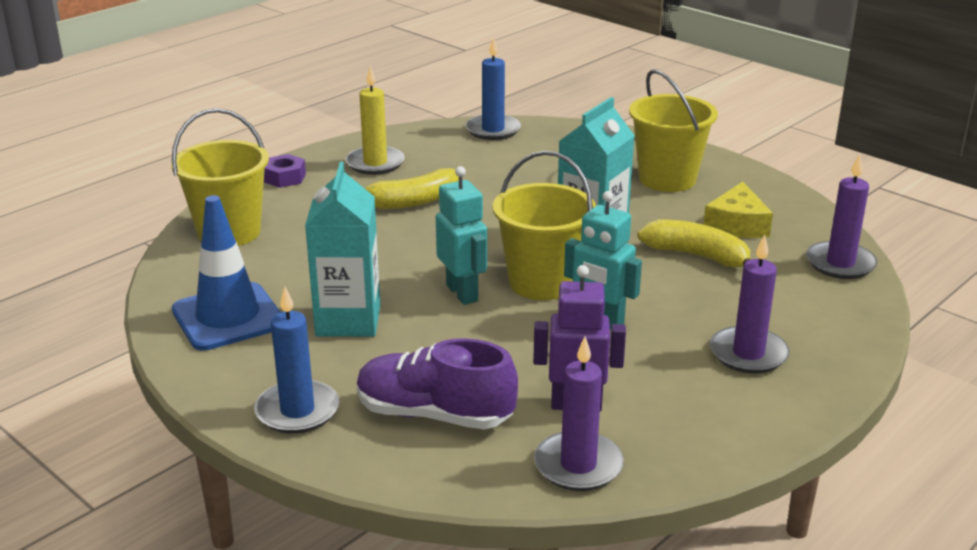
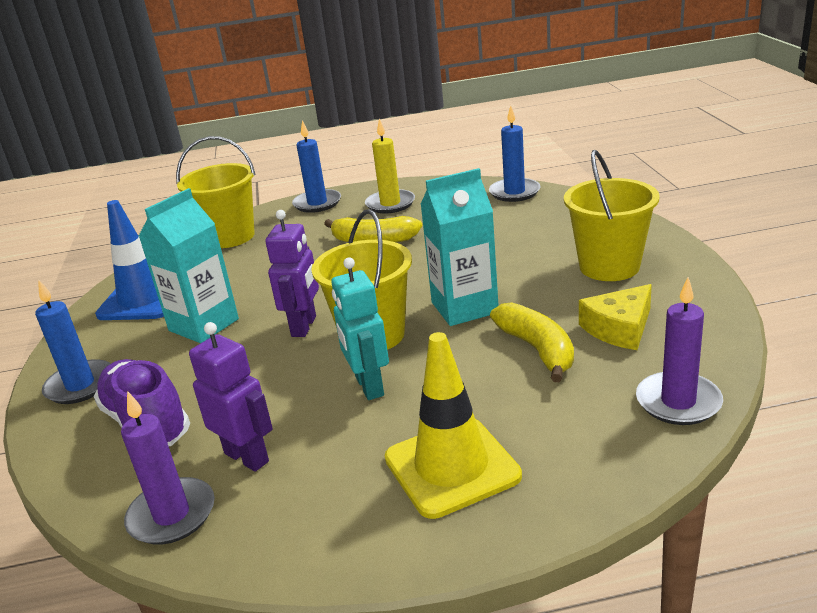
camera: 40 degrees right, 0 degrees up
(284, 178) = (317, 203): purple nut -> blue candle
(462, 293) = (304, 326): turquoise robot -> purple robot
(748, 354) = (451, 467): purple candle -> yellow traffic cone

